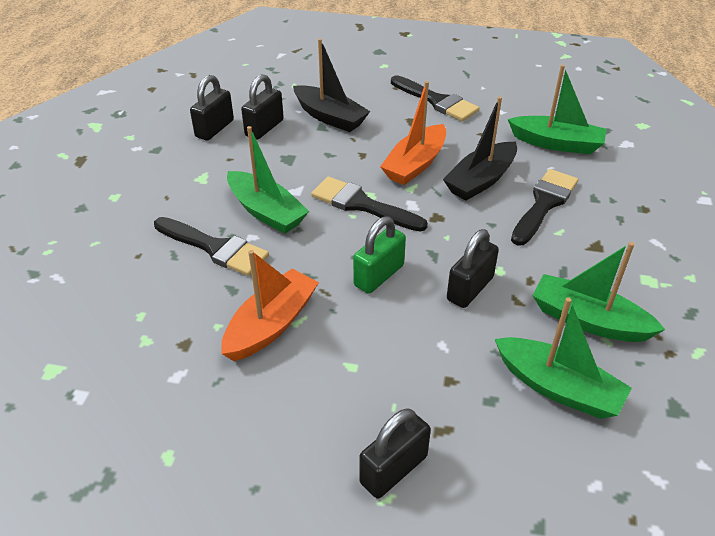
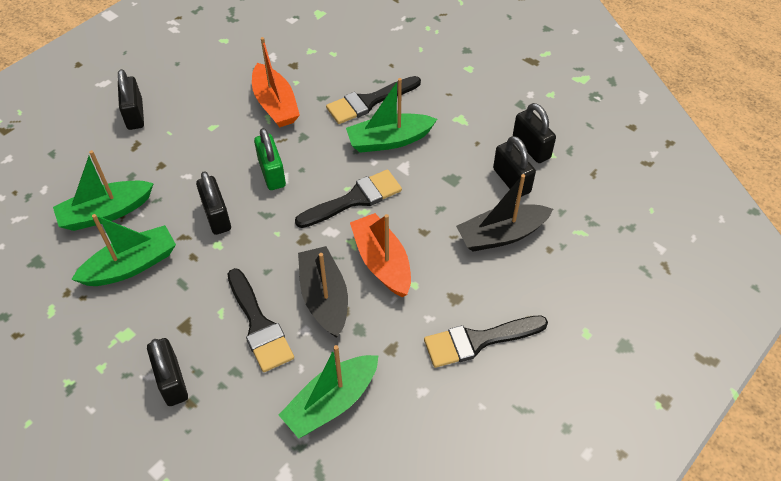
camera: 120 degrees right, 10 degrees up
(644, 227) = (172, 381): none -> black padlock

